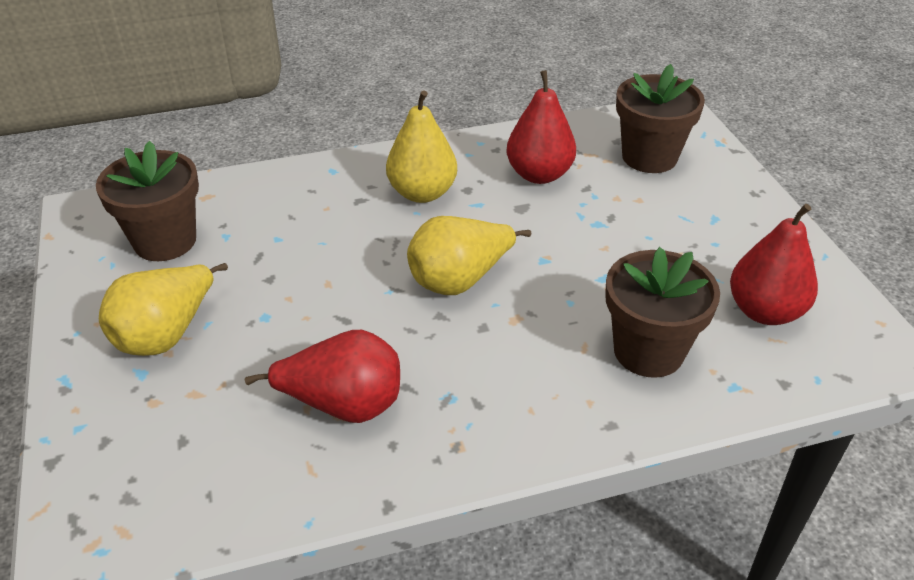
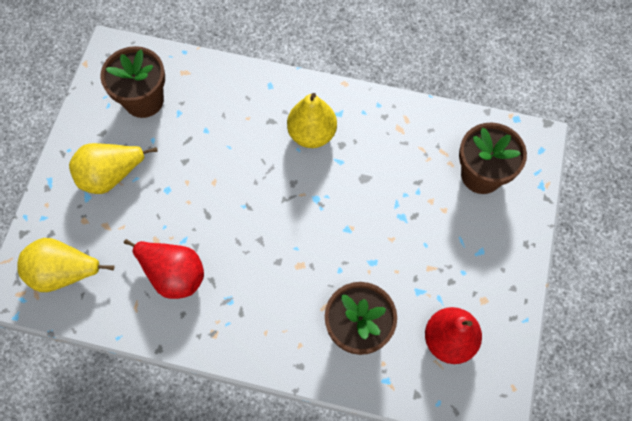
camera: 30 degrees right, 25 degrees up
(460, 280) = (288, 219): yellow pear -> yellow pear (64, 273)
(539, 174) = (396, 154): red pear -> none

